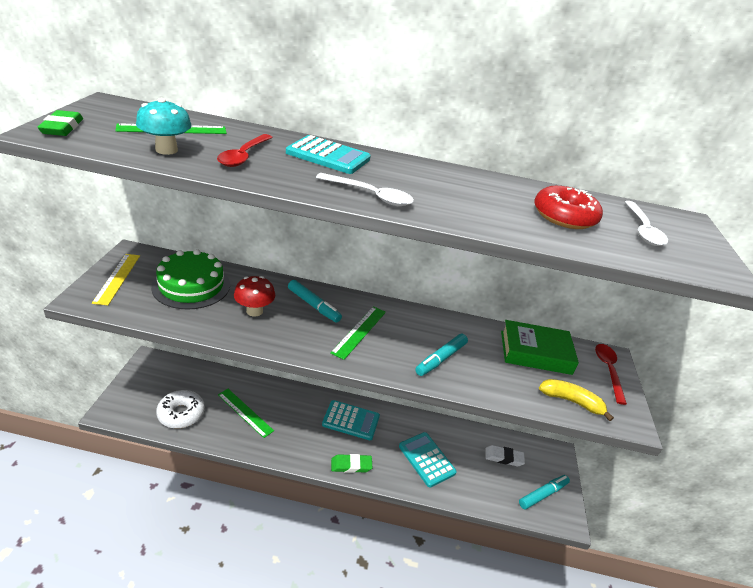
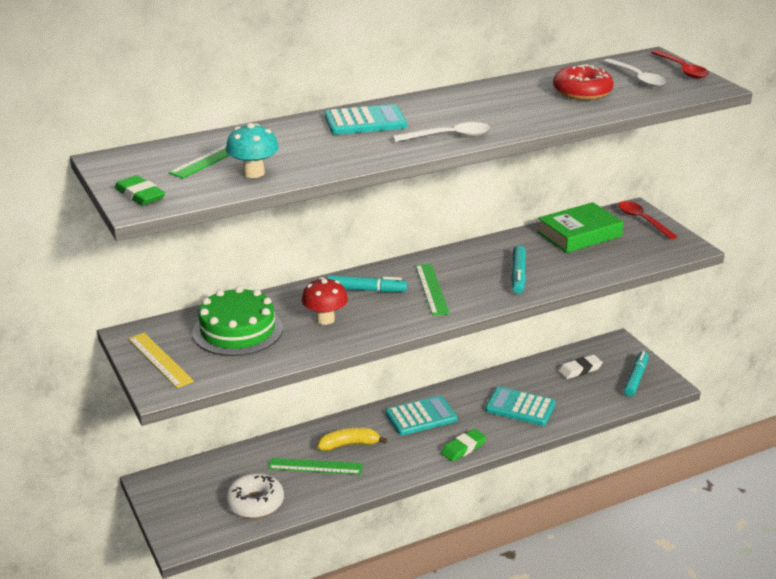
camera: 30 degrees left, 5 degrees down
(243, 156) = (313, 150): red spoon -> red spoon (682, 70)
(571, 401) = (640, 254): yellow banana -> yellow banana (349, 445)

